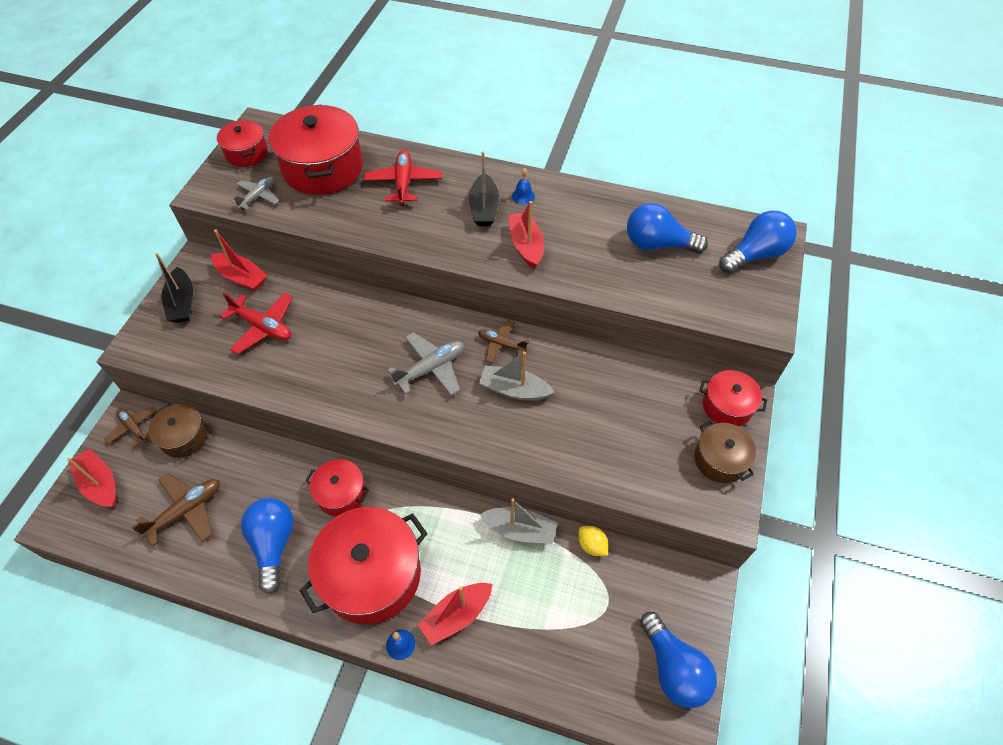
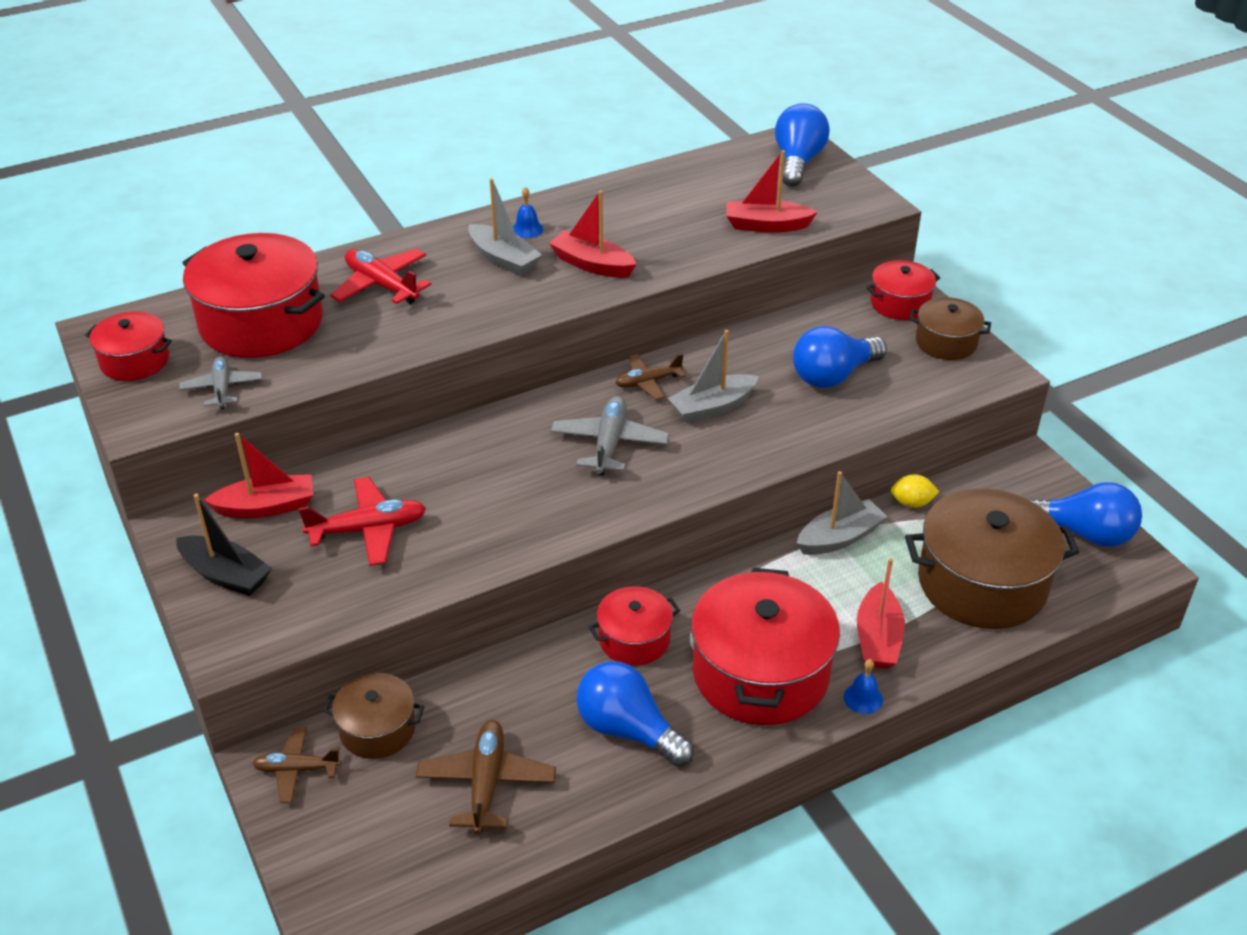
camera: 45 degrees left, 15 degrees down
(100, 484) = (338, 846): red boat -> red boat (766, 225)
(484, 208) = (504, 259): black boat -> grey boat
(562, 639) = (982, 583): none -> brown pot
(657, 244) = (708, 198): blue light bulb -> blue light bulb (833, 376)

